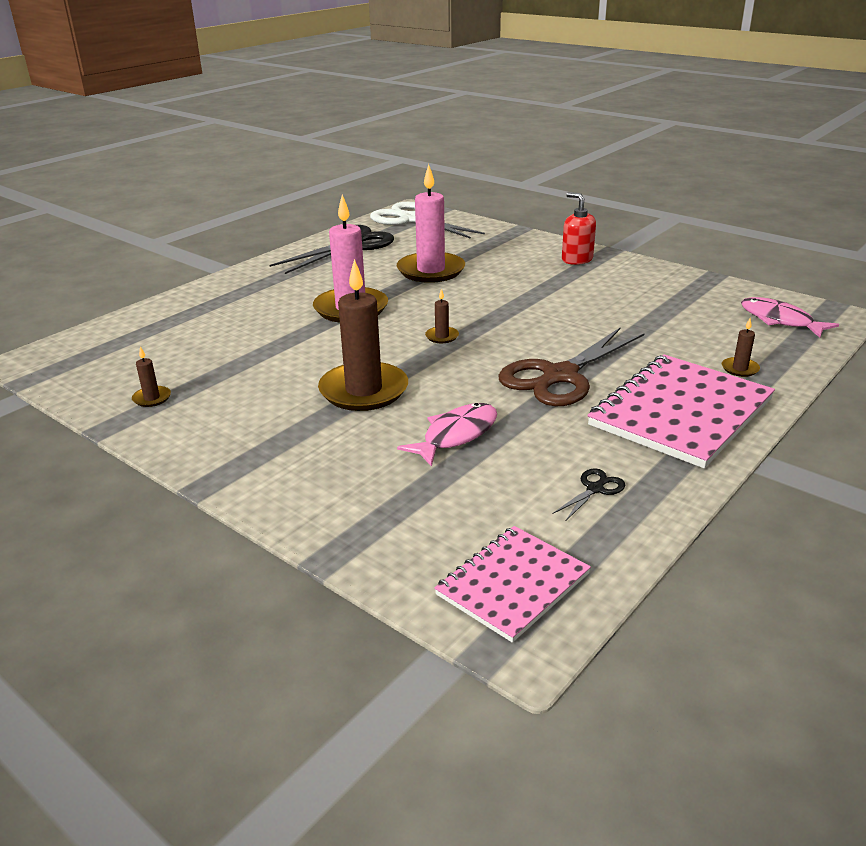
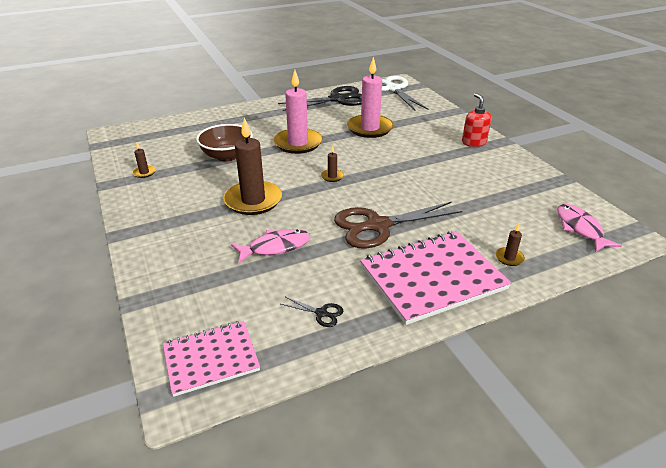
camera: 25 degrees right, 5 degrees up
(262, 347) = (227, 156): none -> brown bowl
(595, 489) = (321, 313): black scissors -> black scissors turned 45 degrees clockwise

